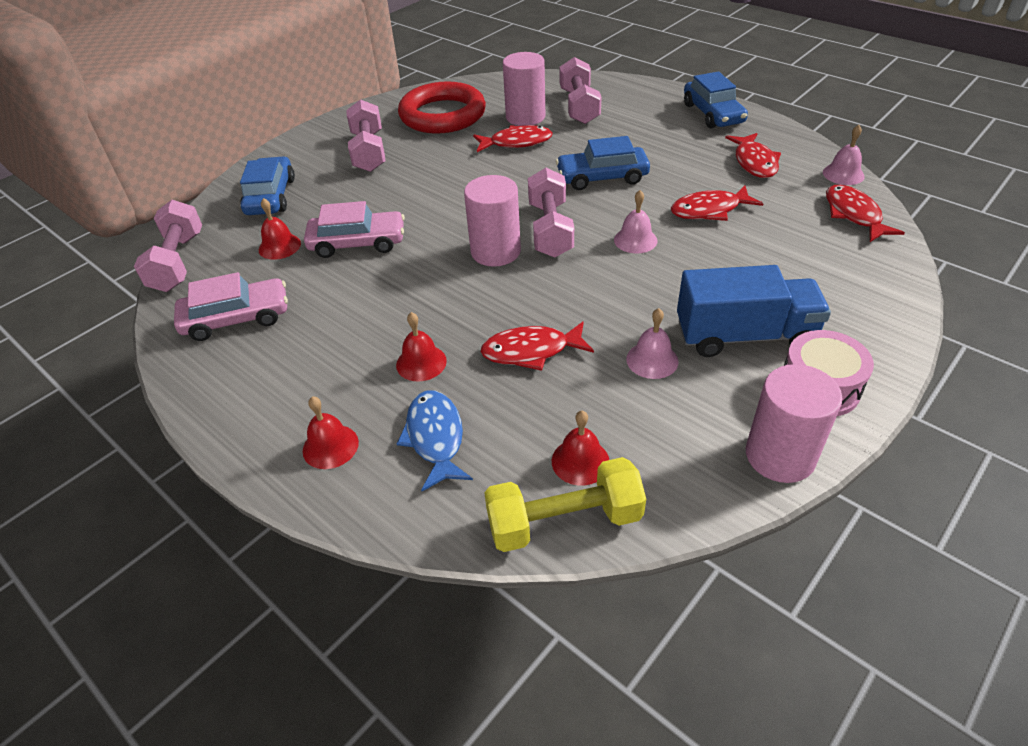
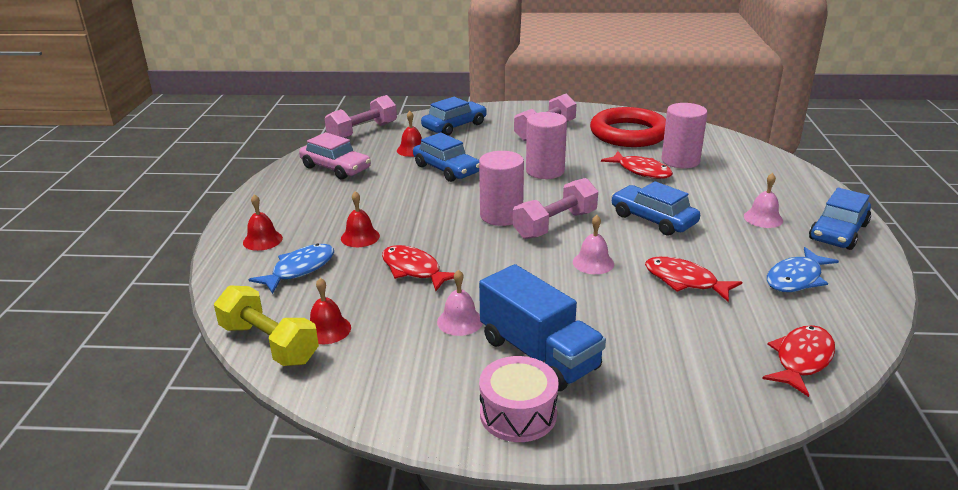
camera: 50 degrees right, 15 degrees down
(357, 243) = (446, 169): pink car -> blue car
(579, 106) = (734, 173): pink dumbbell -> none
(754, 162) = (796, 278): red fish -> blue fish
(780, 456) = (415, 417): pink cylinder -> pink cylinder (545, 171)
(843, 174) = (863, 333): pink bell -> pink bell (763, 218)

